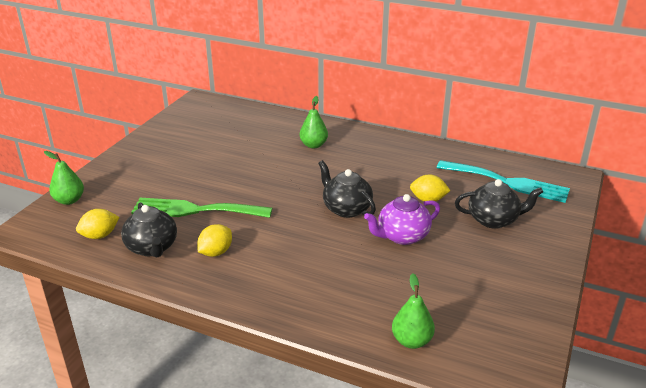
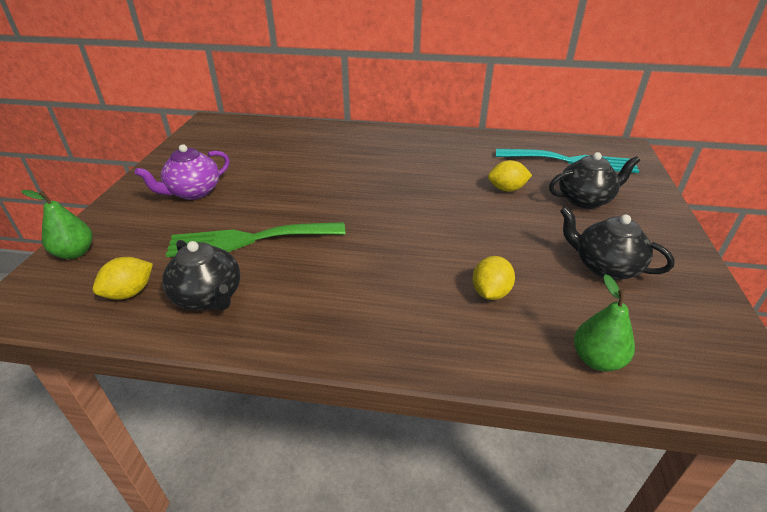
camera: 15 degrees left, 5 degrees up
(216, 252) = (296, 288): yellow lemon -> yellow lemon (490, 293)
(313, 145) = (356, 151): green pear -> none
(346, 209) = (426, 211): black teapot -> black teapot (604, 267)
(402, 236) = (504, 232): purple teapot -> purple teapot (193, 192)

